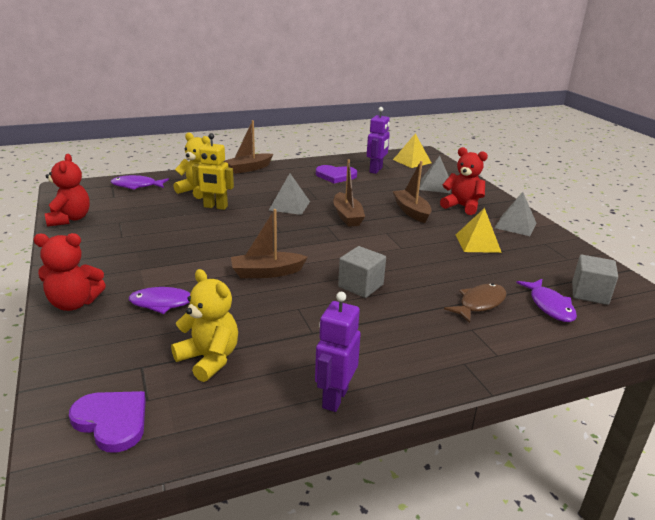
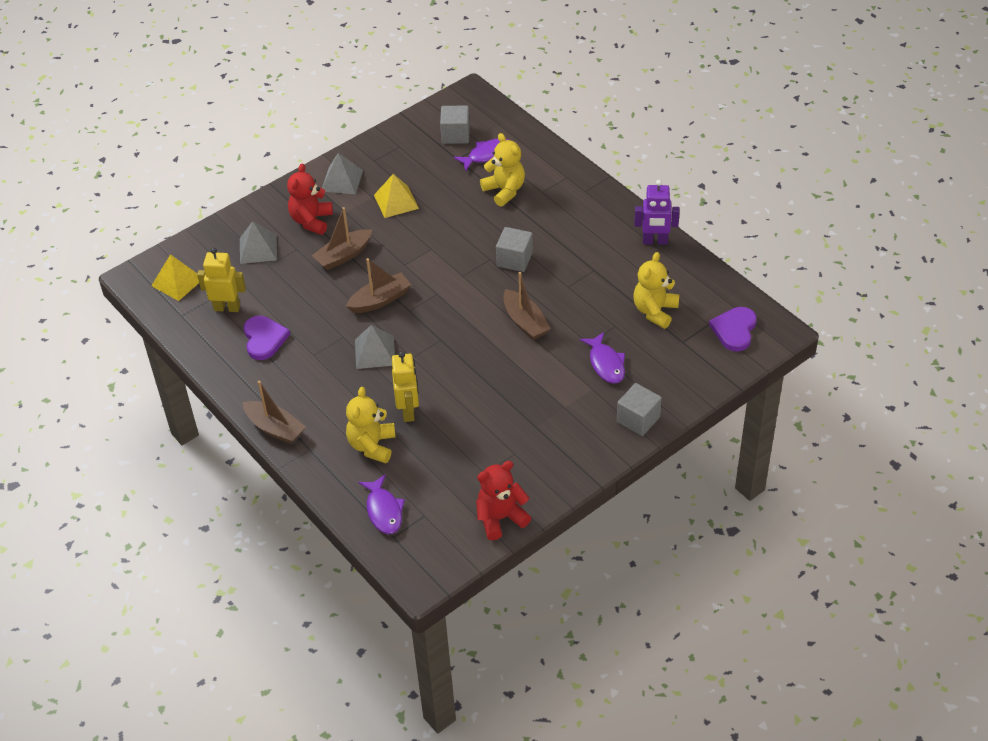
camera: 105 degrees left, 20 degrees up
(74, 303) = (638, 419): red teddy bear -> grey cube
(376, 170) = (227, 308): purple robot -> yellow robot
(479, 304) = (504, 191): brown fish -> yellow teddy bear

